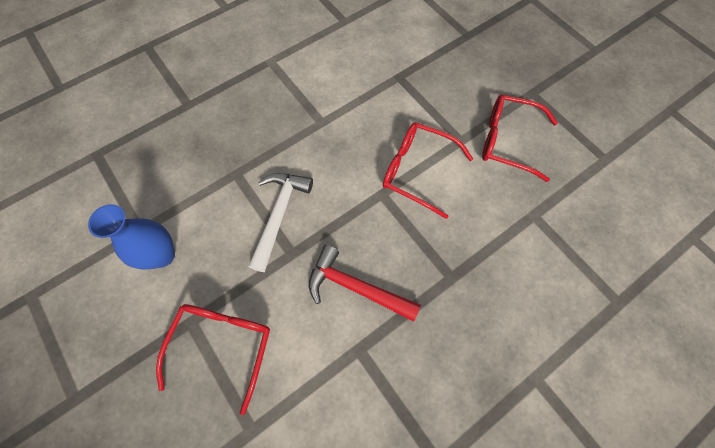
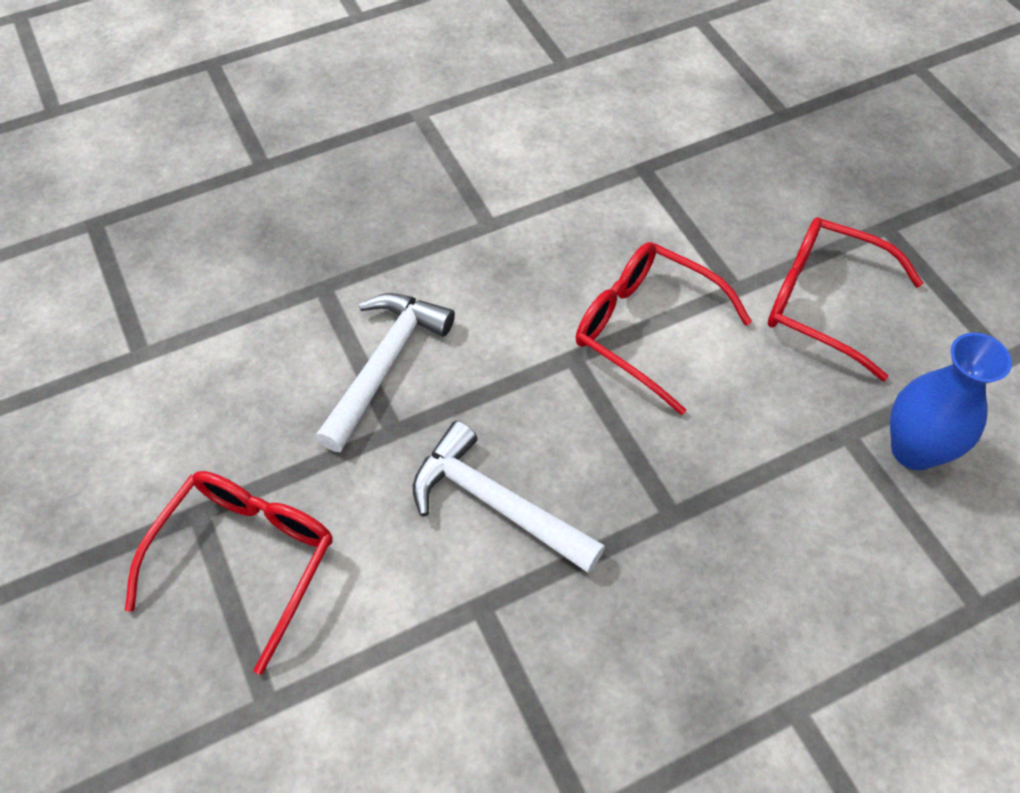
camera: 10 degrees right, 10 degrees down
(162, 255) = (171, 399): blue vase -> blue vase (914, 450)
(356, 287) = (496, 503): red hammer -> white hammer

